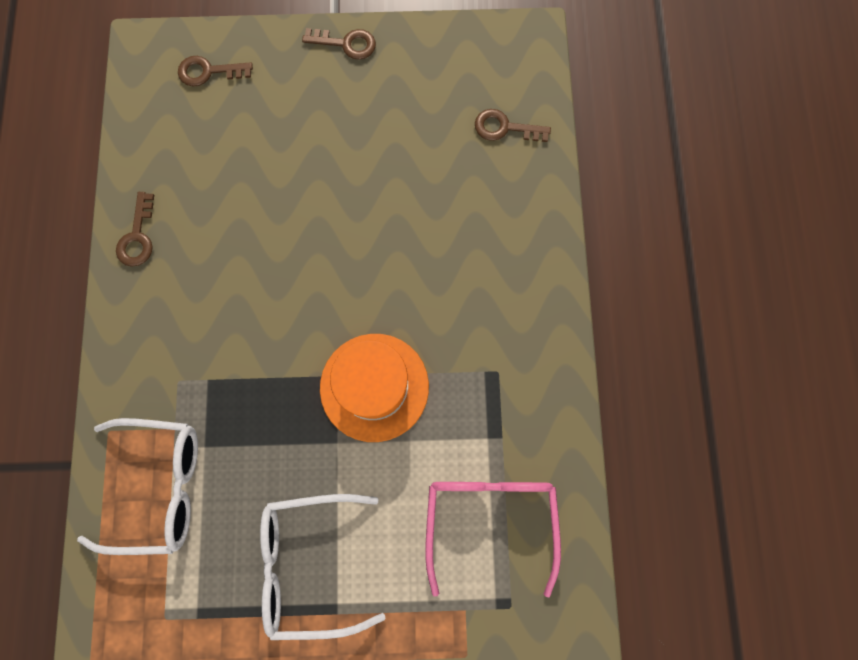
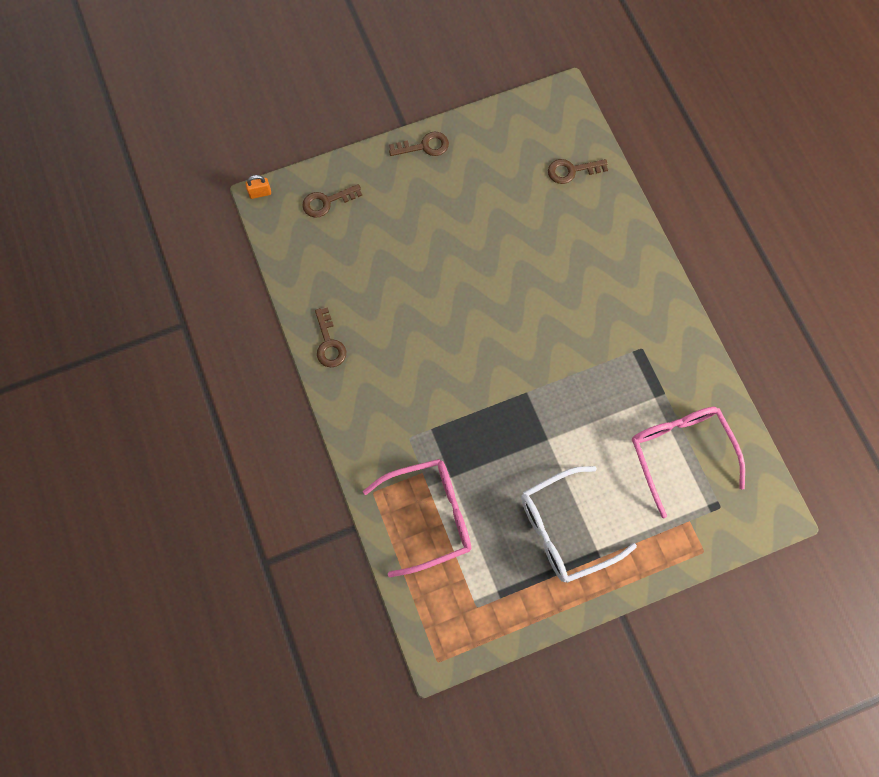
camera: 20 degrees left, 5 degrees down
(140, 38) = (260, 193): none -> orange padlock
(158, 485) = (429, 516): white glasses -> pink glasses
(374, 387) = (557, 390): orange hat -> none

